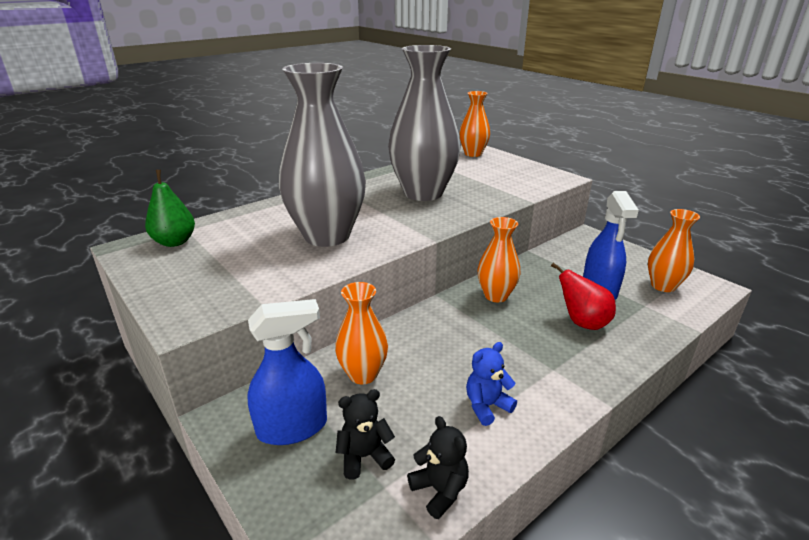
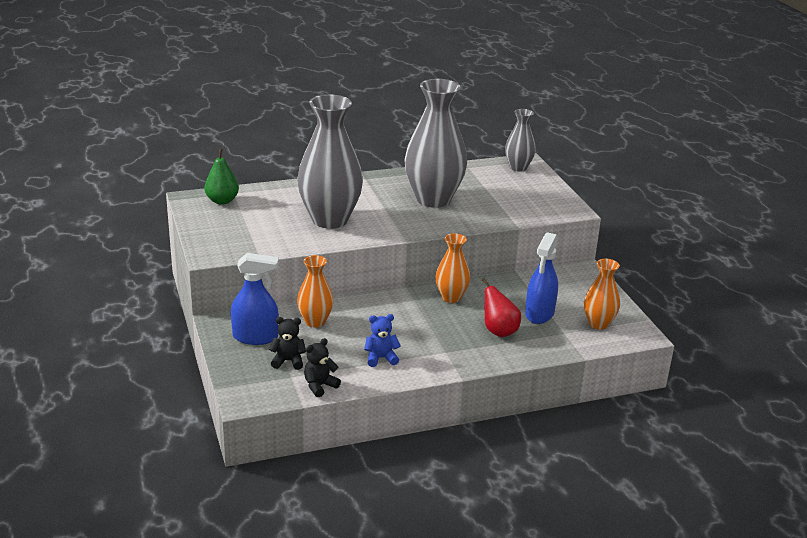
camera: 20 degrees right, 0 degrees up
(440, 490) = (319, 386): black teddy bear -> black teddy bear turned 120 degrees counterclockwise
(473, 154) = (518, 167): orange vase -> grey vase

